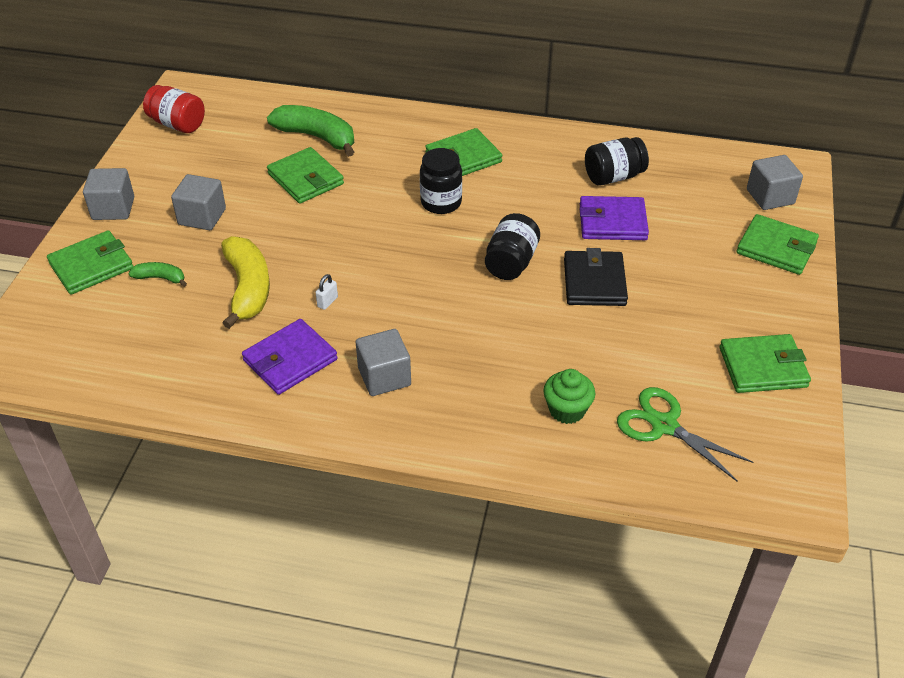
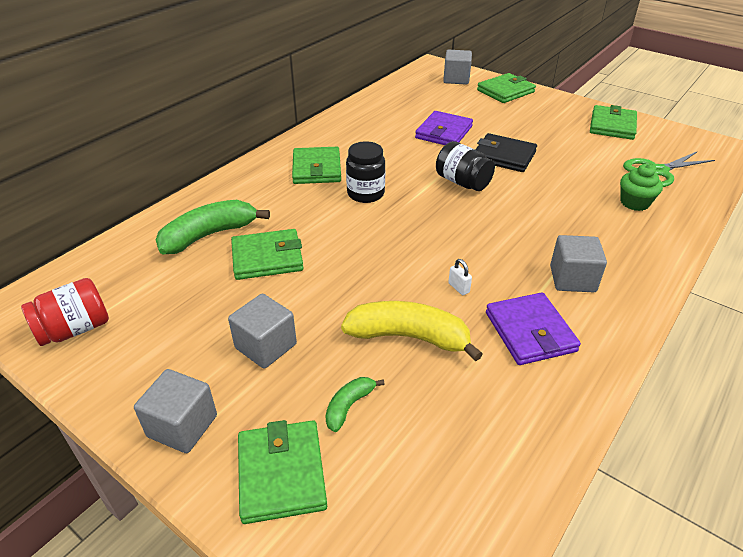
camera: 65 degrees left, 5 degrees down
(613, 176) = (394, 118): black jar -> none

